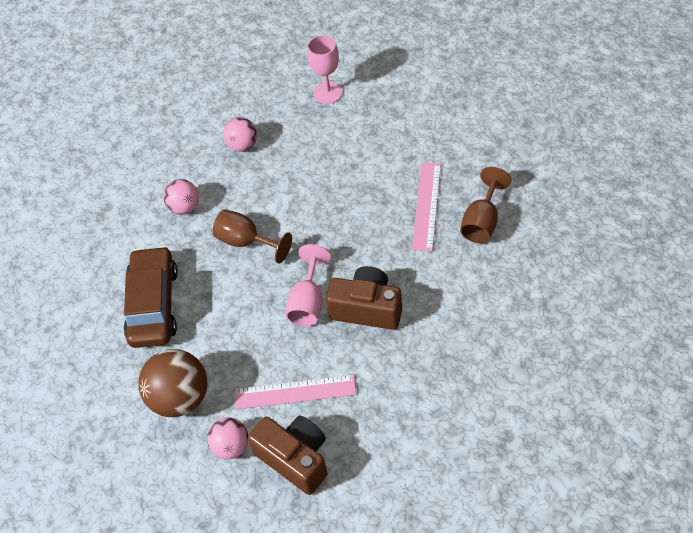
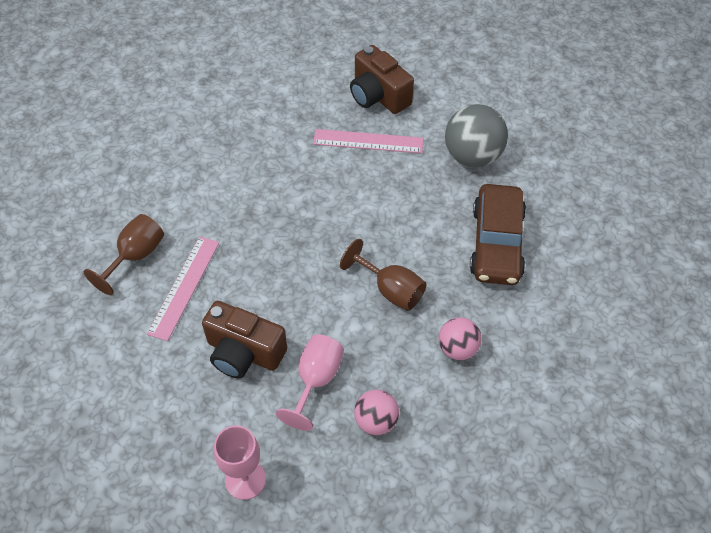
camera: 175 degrees left, 0 degrees up
(180, 398) = (472, 156): brown ball -> grey ball
(231, 446) = (430, 113): pink ball -> none
(308, 302) = (338, 213): pink goblet -> pink goblet (316, 380)
(367, 309) = (283, 196): brown camera -> brown camera (244, 352)

